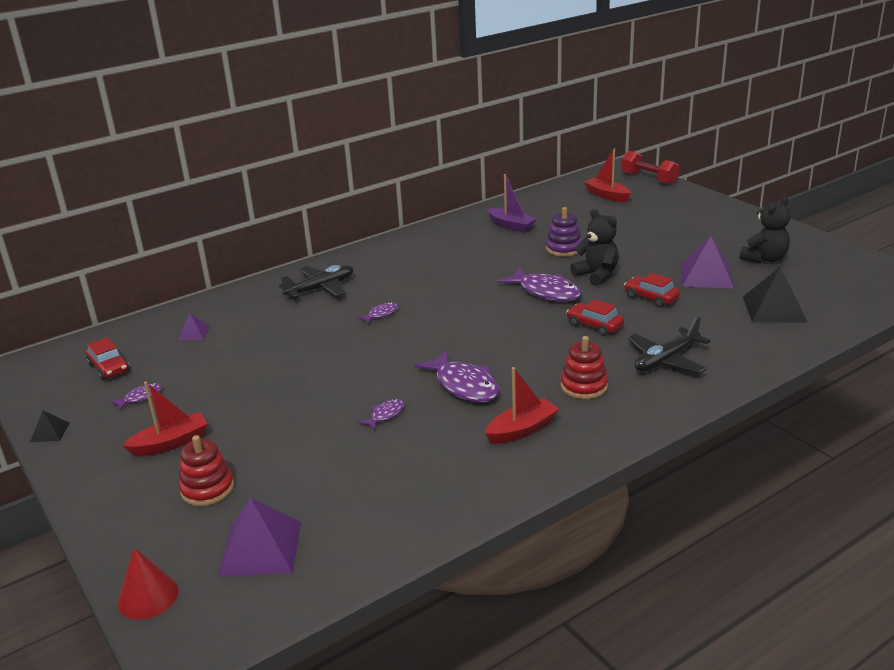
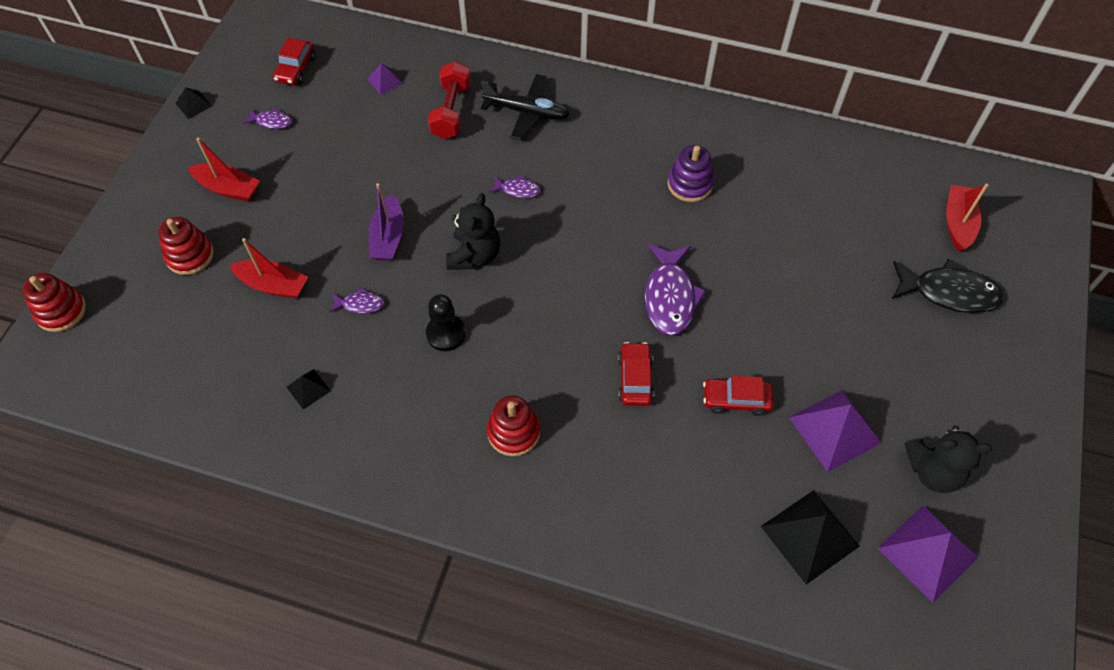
camera: 50 degrees right, 30 degrees up
(148, 596) = (61, 311): red cone -> red stacking toy
(260, 548) = (145, 340): purple pyramid -> purple pyramid (927, 552)
(432, 468) = (308, 389): none -> black pyramid
(464, 385) = (446, 334): purple fish -> black pawn
(511, 226) = (791, 178): purple boat -> purple boat (388, 237)
(522, 430) = (407, 422): red boat -> red boat (273, 285)
(564, 249) = (780, 258): purple stacking toy -> purple stacking toy (690, 184)
(597, 275) = (745, 322): black teddy bear -> black teddy bear (474, 255)
(649, 178) = (1051, 239): red dumbbell -> red dumbbell (451, 111)
(650, 213) = (948, 293): none -> black fish
(651, 298) = (736, 400): red car -> red car turned 90 degrees counterclockwise
(666, 360) = (614, 480): black plane -> none

